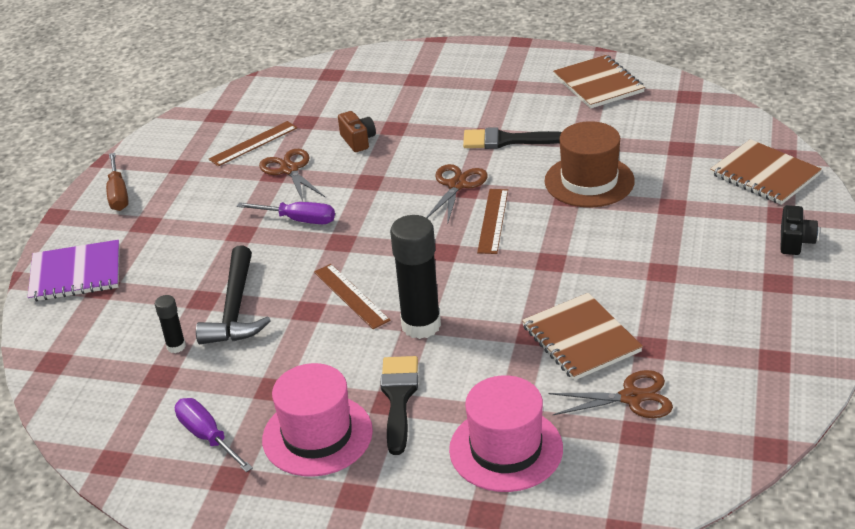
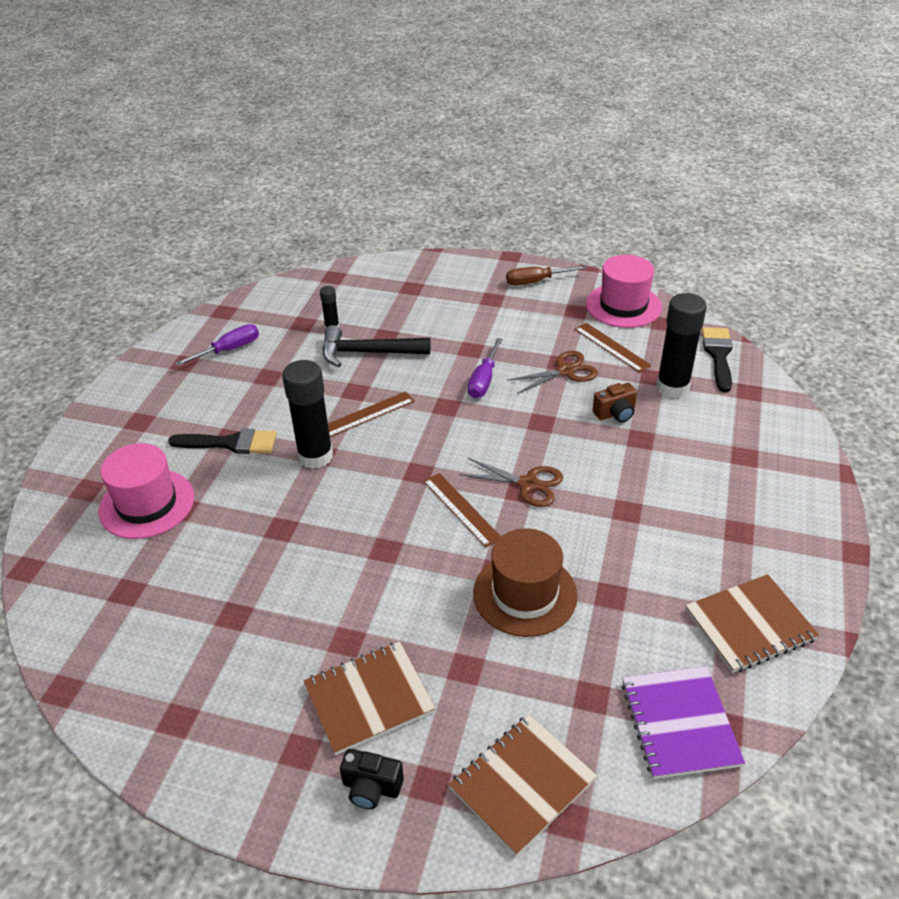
camera: 90 degrees right, 5 degrees up
(76, 274) = (432, 274): purple notebook -> purple notebook (679, 723)
(317, 435) = (208, 401): pink hat -> pink hat (623, 306)
(322, 111) = (672, 387): none -> black glue stick
(493, 221) = (461, 509): brown ruler -> brown ruler turned 45 degrees clockwise
(506, 140) = (613, 527): black brush -> black brush (718, 355)
(581, 339) = (262, 563): brown notebook -> brown notebook (369, 698)
(631, 398) = (171, 592): brown scissors -> none

